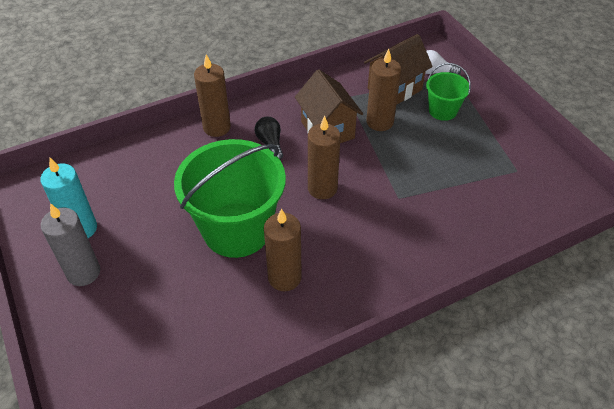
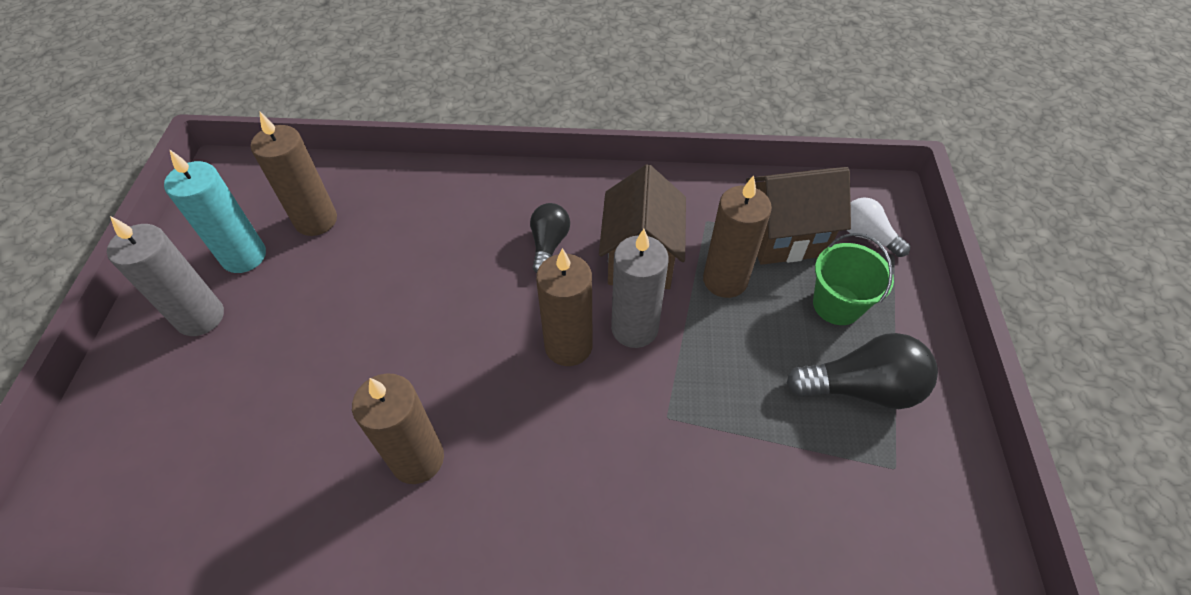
camera: 30 degrees right, 5 degrees up
(217, 127) = (498, 191): brown candle -> brown candle (316, 220)
(237, 229) = (413, 351): green bucket -> none
(350, 165) = (634, 328): none -> grey candle
(479, 143) = (861, 388): none -> black light bulb

